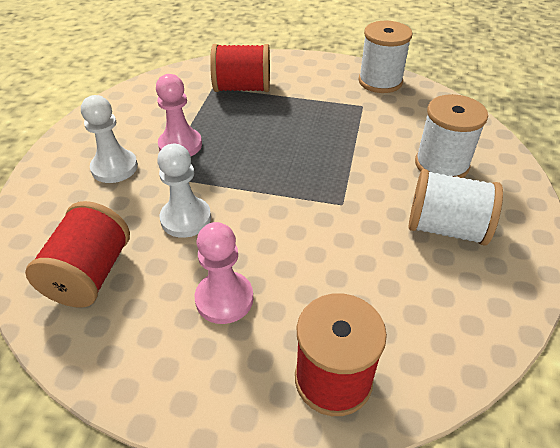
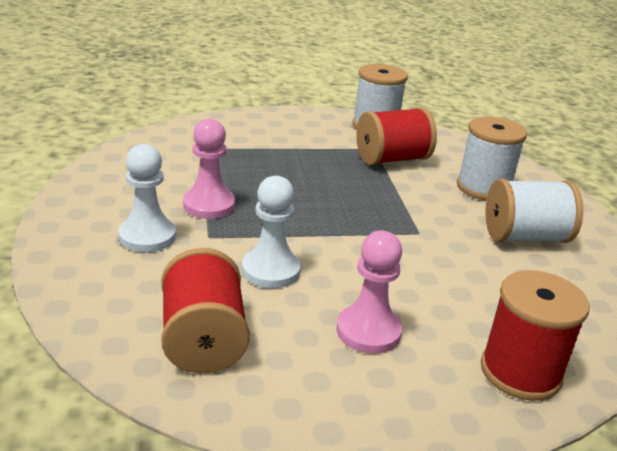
camera: 25 degrees left, 15 degrees down
(242, 88) = (237, 145): red spool -> red spool (392, 159)

